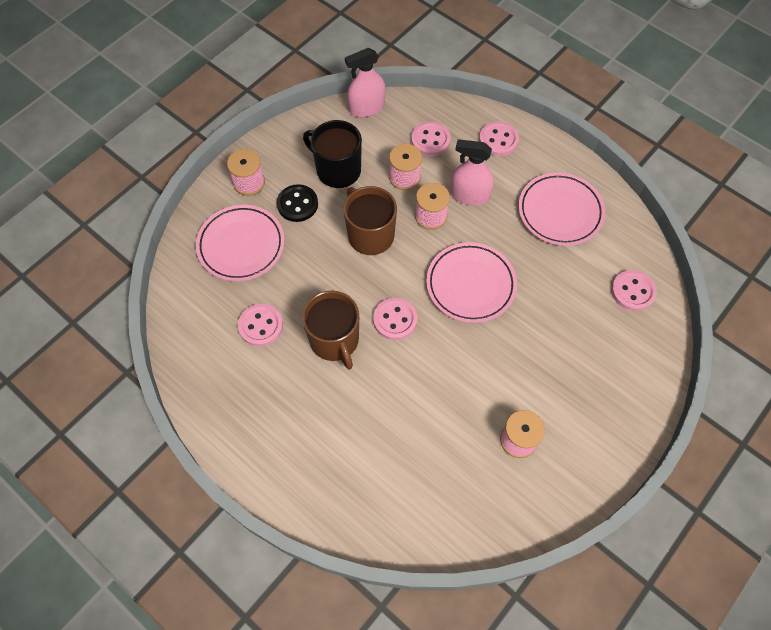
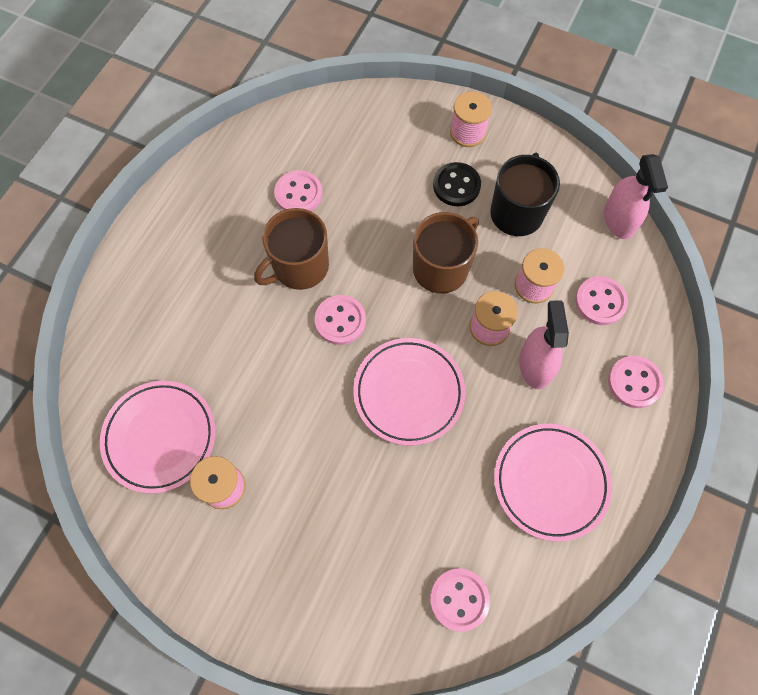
camera: 75 degrees right, 5 degrees up
(241, 245) = (387, 149): pink plate -> pink plate (160, 437)
(367, 108) = (619, 220): pink spray bottle -> pink spray bottle turned 150 degrees counterclockwise

